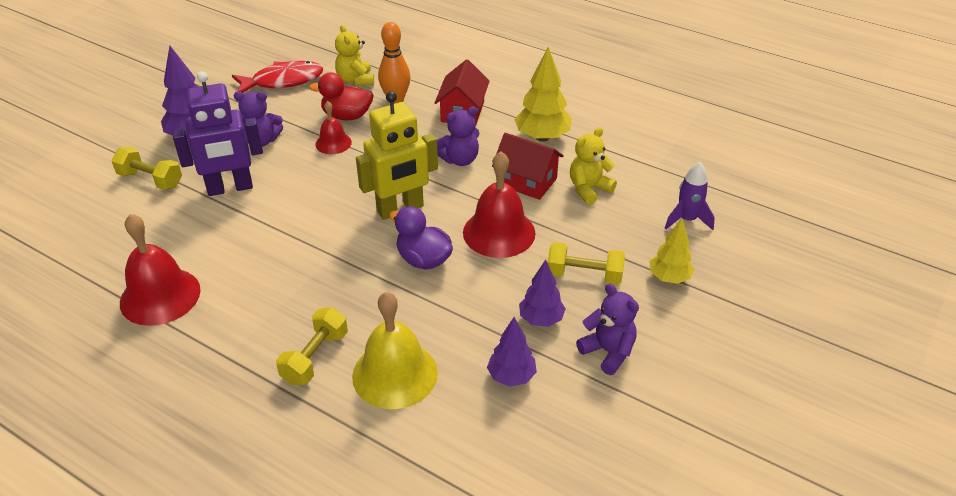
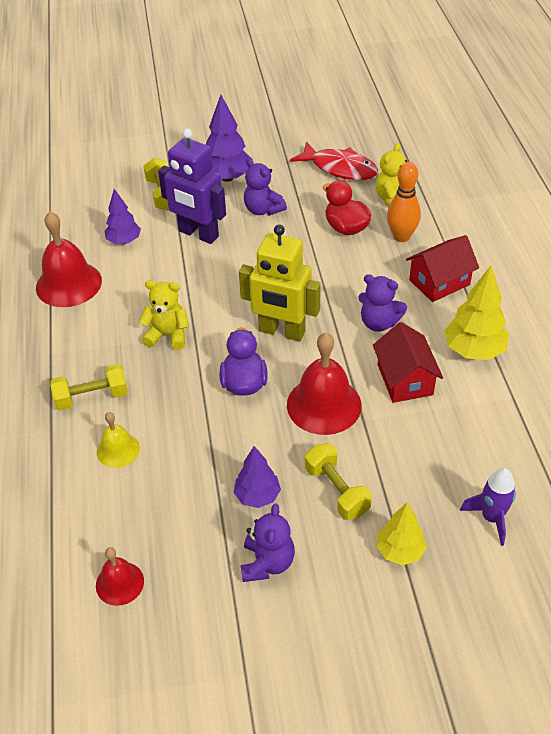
camera: 50 degrees right, 5 degrees up
(333, 143) = (307, 244): red bell -> red bell (119, 583)
(395, 374) = (118, 450): yellow bell -> yellow bell, size x0.56
(511, 376) = (180, 518): purple tree -> purple tree (124, 241)
(589, 189) = (446, 425): yellow teddy bear -> yellow teddy bear (168, 335)

